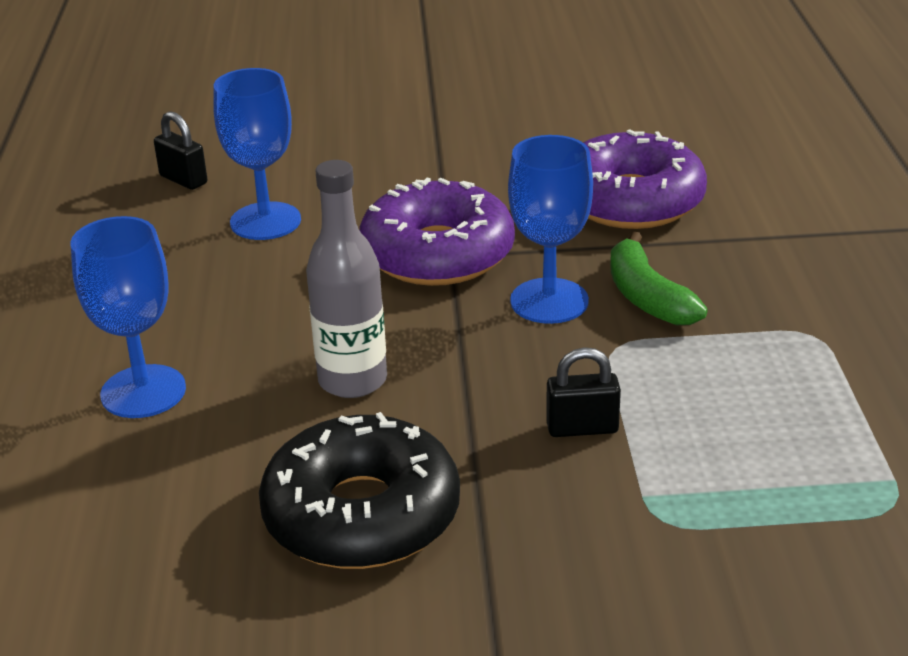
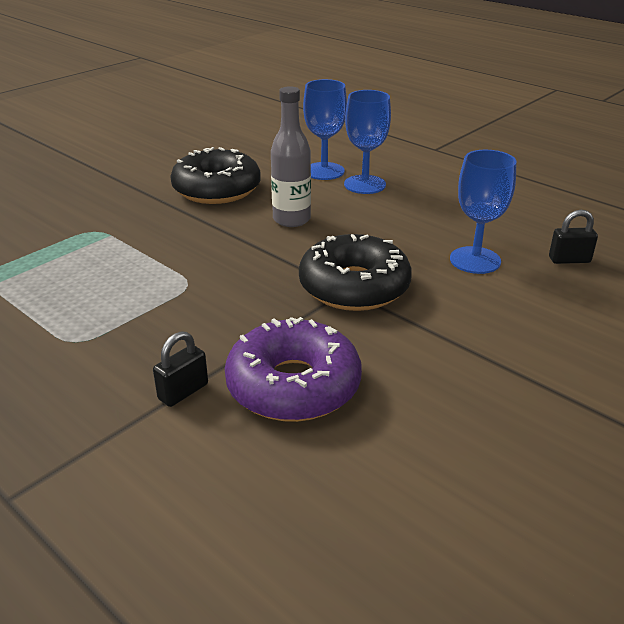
camera: 135 degrees right, 0 degrees up
(437, 254) = (354, 287): purple donut -> black donut
(549, 301) = (253, 290): blue goblet -> blue goblet (324, 171)
(582, 428) = (164, 245): black padlock -> black padlock (183, 392)
(647, 297) = (200, 318): green banana -> none

